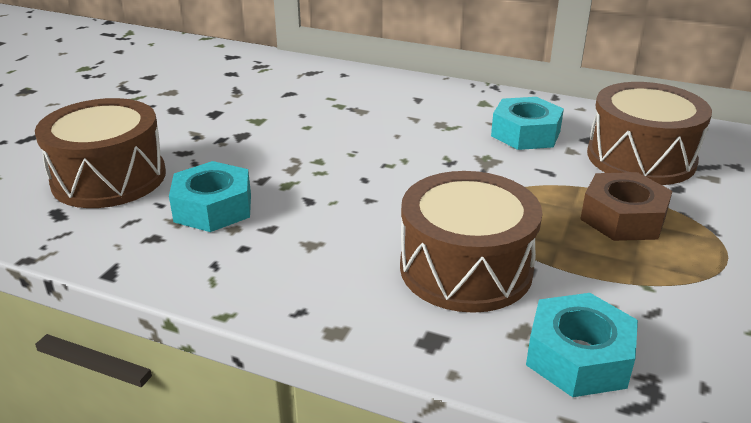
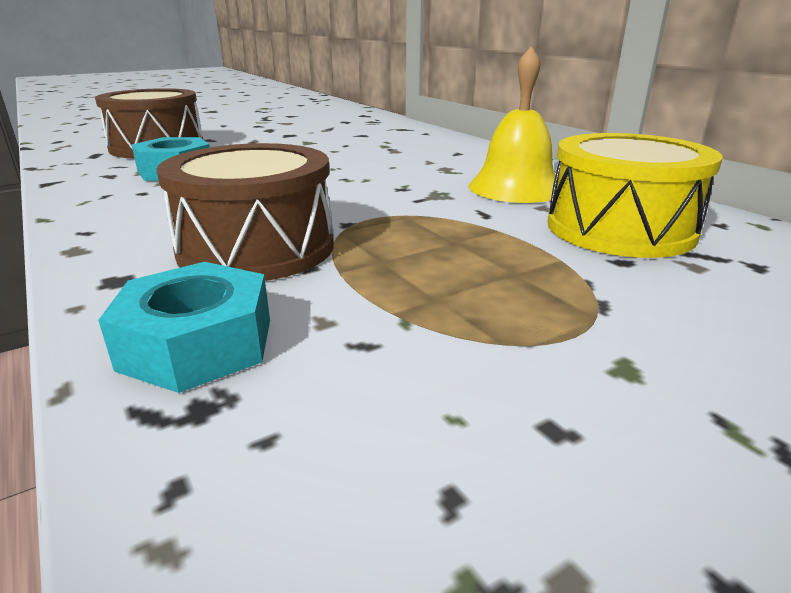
camera: 35 degrees right, 5 degrees down
(525, 133) = (515, 187): turquoise nut -> yellow bell
(623, 218) = (496, 263): brown nut -> none
(641, 158) = (619, 229): brown drum -> yellow drum

